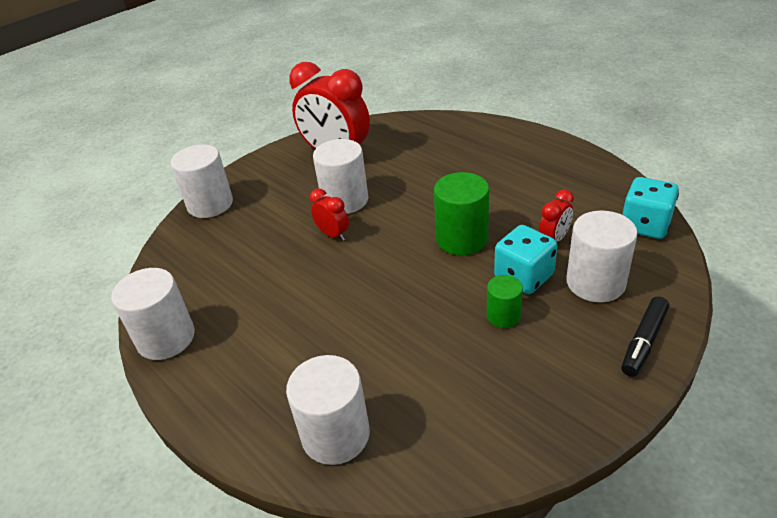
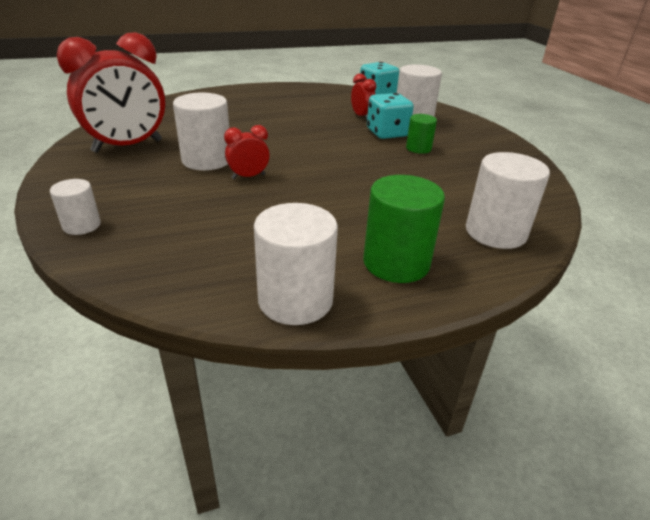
camera: 70 degrees left, 5 degrees down
(210, 204) = (82, 225): white cylinder -> white cylinder, size x0.57
(462, 239) = (324, 137): green cylinder -> green cylinder (396, 263)
(643, 342) = (471, 125): black marker -> none

